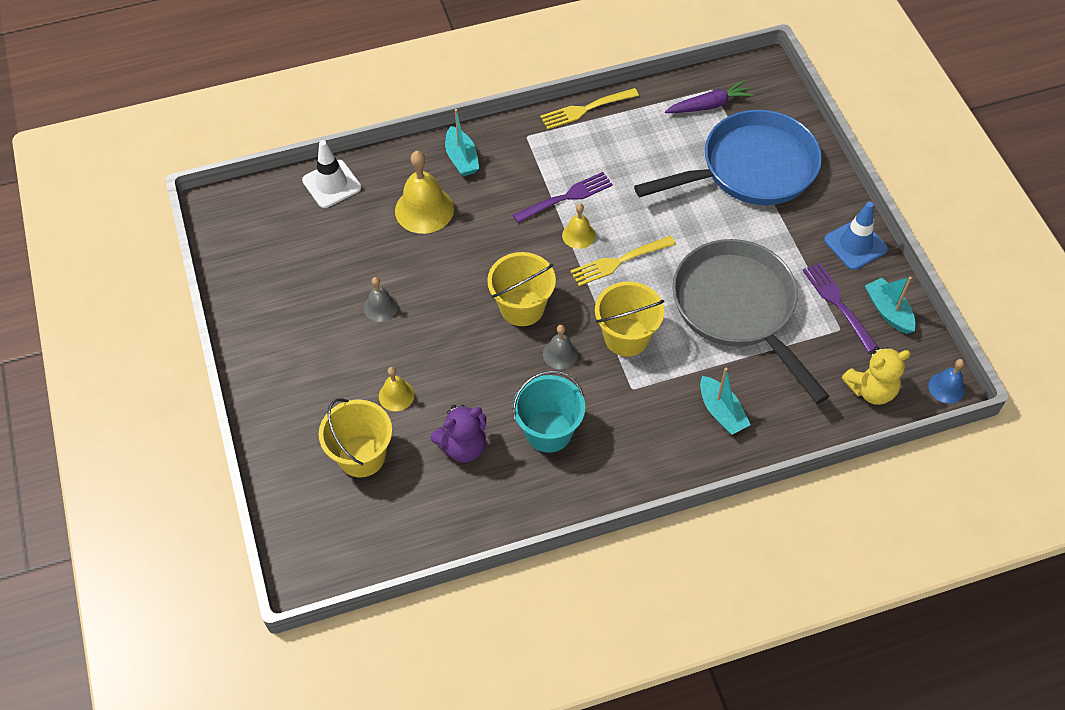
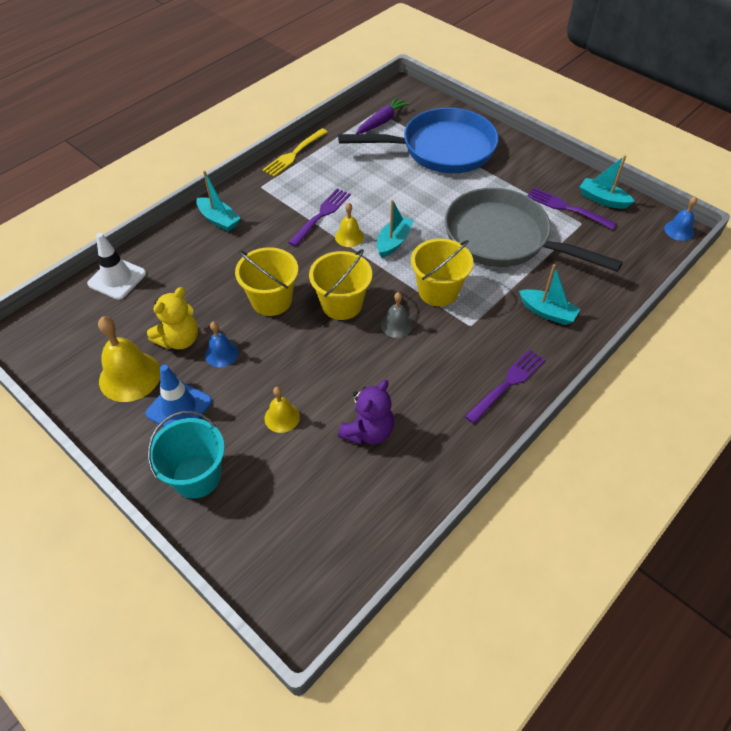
camera: 30 degrees left, 5 degrees down
(362, 456) = (283, 482): yellow bucket -> yellow bucket (271, 300)
(380, 307) = (221, 354): grey bell -> blue bell
(424, 209) = (211, 266): yellow bell -> yellow bell (130, 376)
(548, 431) = (429, 386): turquoise bucket -> turquoise bucket (196, 476)
(620, 261) = (393, 242): yellow fork -> turquoise boat
(623, 465) = (507, 384): none -> purple fork
(750, 169) = (441, 149): blue pan -> blue pan turned 45 degrees clockwise
(855, 244) = (547, 168): blue traffic cone -> blue traffic cone (179, 407)
(871, 390) = (634, 252): yellow teddy bear -> yellow teddy bear (179, 340)

